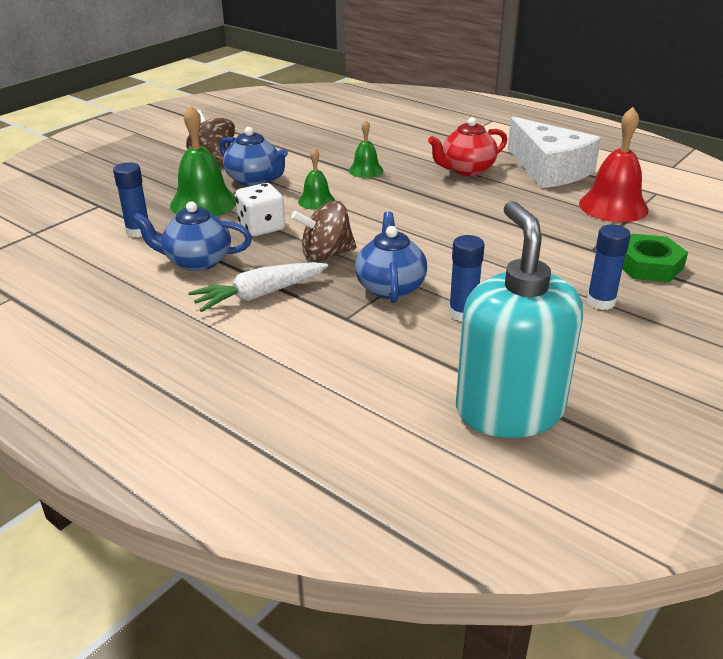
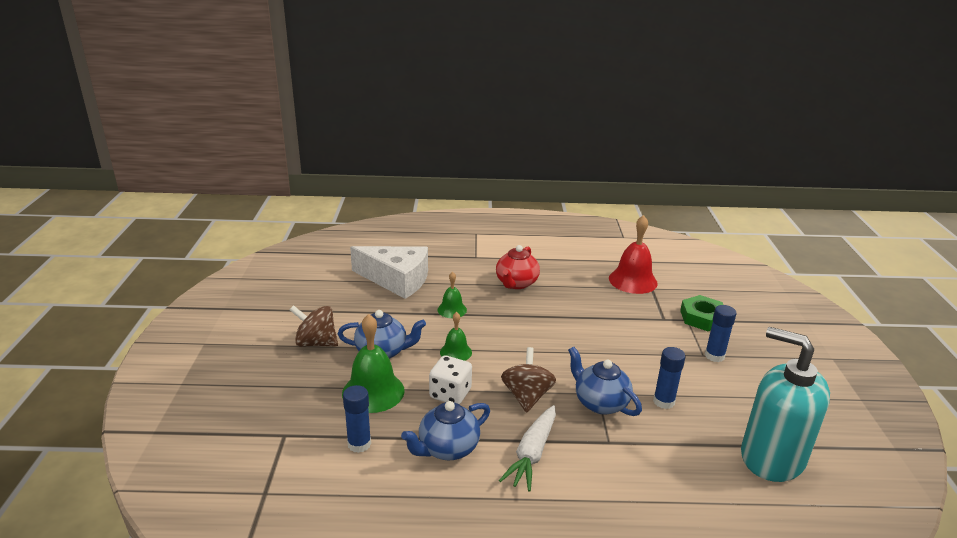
camera: 40 degrees left, 5 degrees down
(326, 255) = (527, 396): brown spinning top -> brown spinning top turned 150 degrees clockwise
(549, 169) = (563, 264): white cheese -> white cheese (397, 280)

